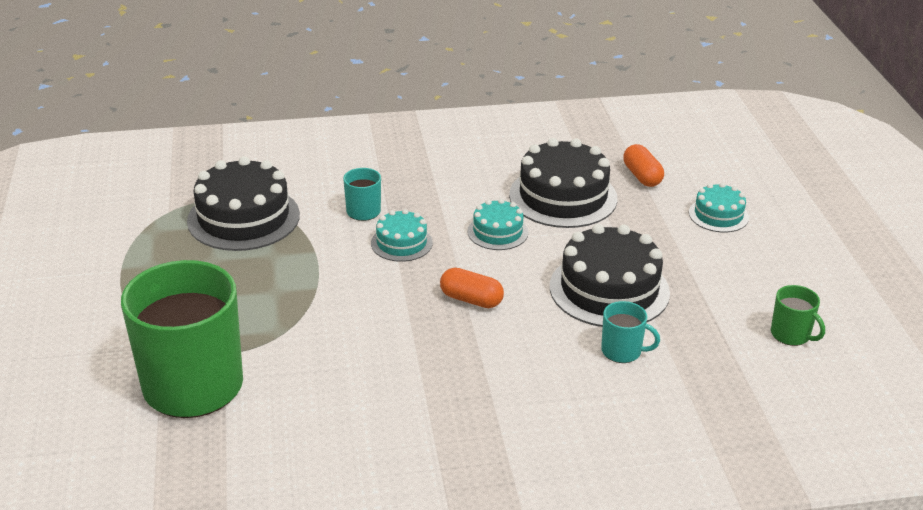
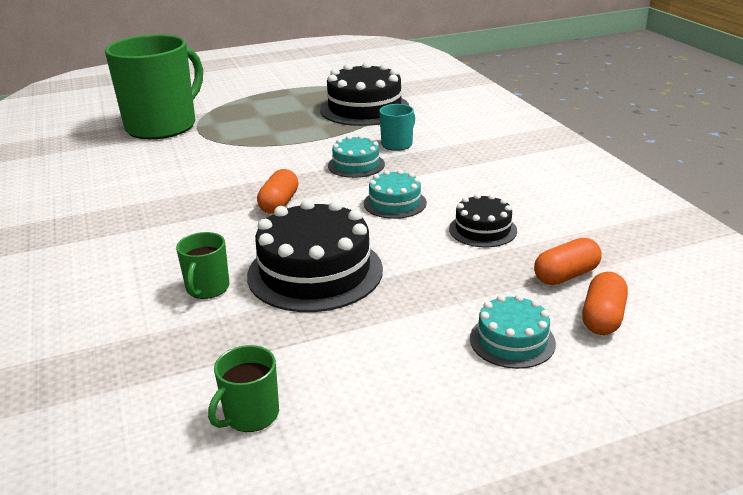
camera: 80 degrees right, 5 degrees down
(563, 197) = (482, 230): black cake -> black cake, size x0.54
(622, 351) = (207, 288): turquoise mug -> green mug
(697, 175) = (603, 318): none -> orange capsule

